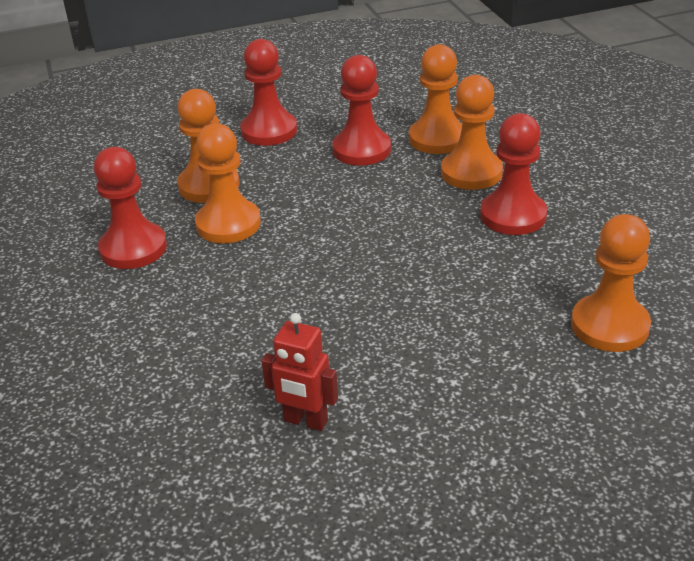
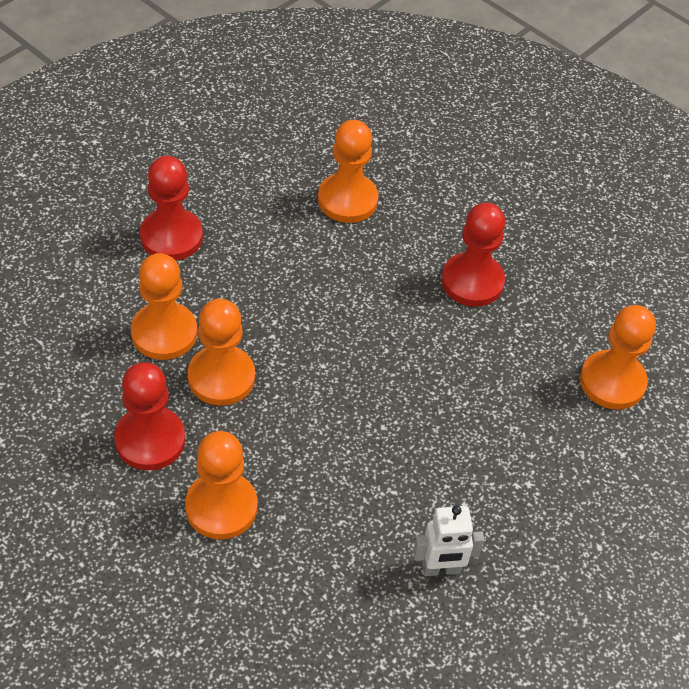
camera: 35 degrees left, 15 degrees up
(305, 421) = (441, 569): red robot -> white robot
(361, 150) = (284, 237): red pawn -> none
(471, 173) = (405, 237): orange pawn -> orange pawn (221, 507)

